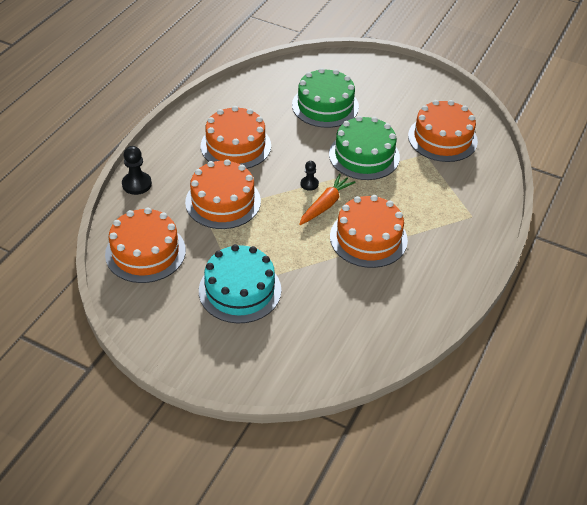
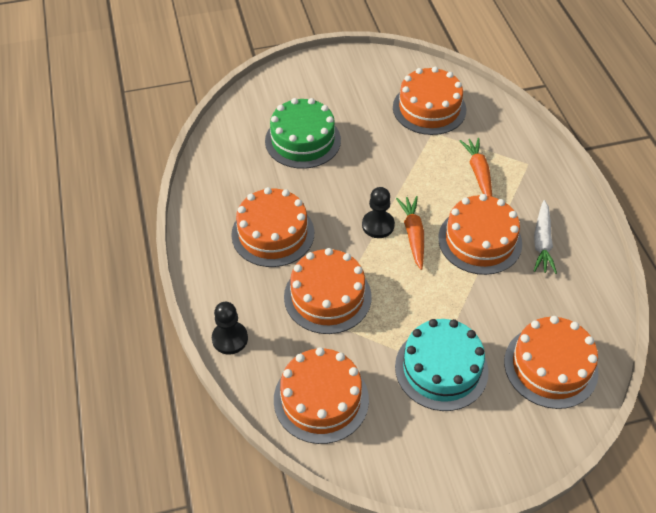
camera: 40 degrees left, 5 degrees up
(309, 184) = (378, 225): black pawn -> black pawn, size x1.60
(315, 343) = (550, 366): none -> orange cake
(364, 155) = (389, 166): green cake -> none
(413, 269) = (542, 242): none -> white carrot
(424, 199) = (478, 173): none -> orange carrot

